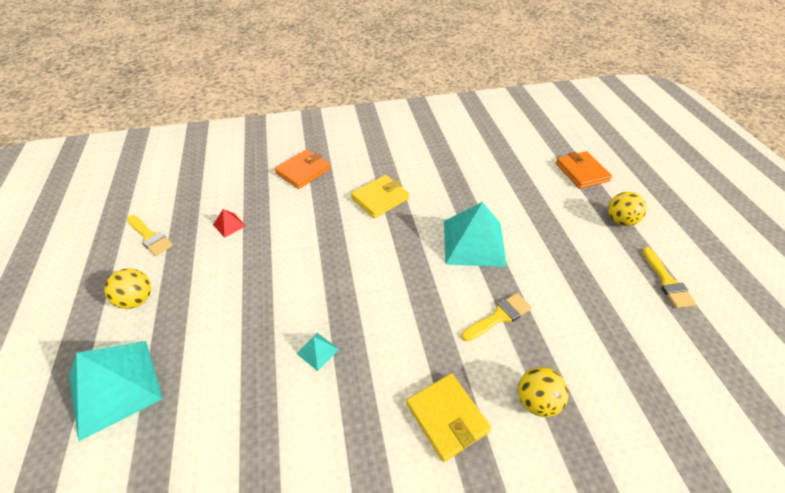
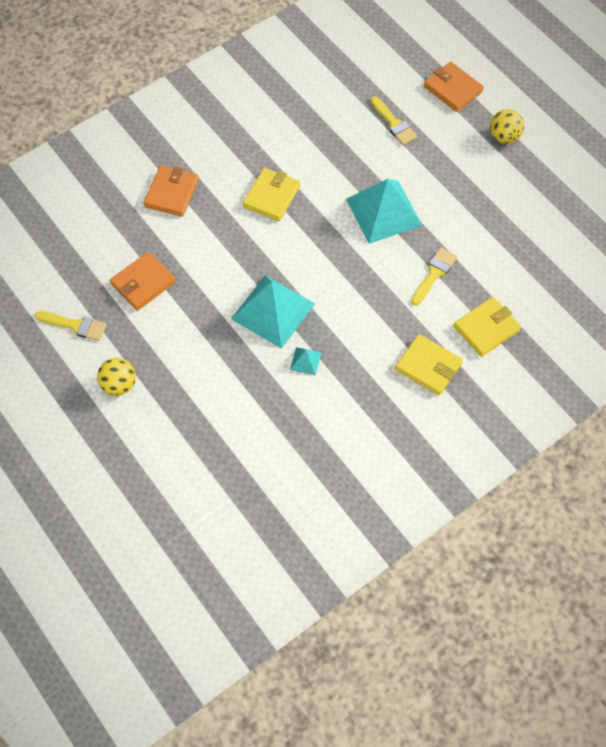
camera: 25 degrees left, 15 degrees up
(115, 387) = (166, 452): turquoise pyramid -> turquoise pyramid (273, 311)
(229, 225) = (143, 283): red pyramid -> orange wallet
(537, 401) = (486, 328): yellow ball -> yellow wallet
(667, 282) = (557, 188): yellow brush -> yellow brush (394, 124)

